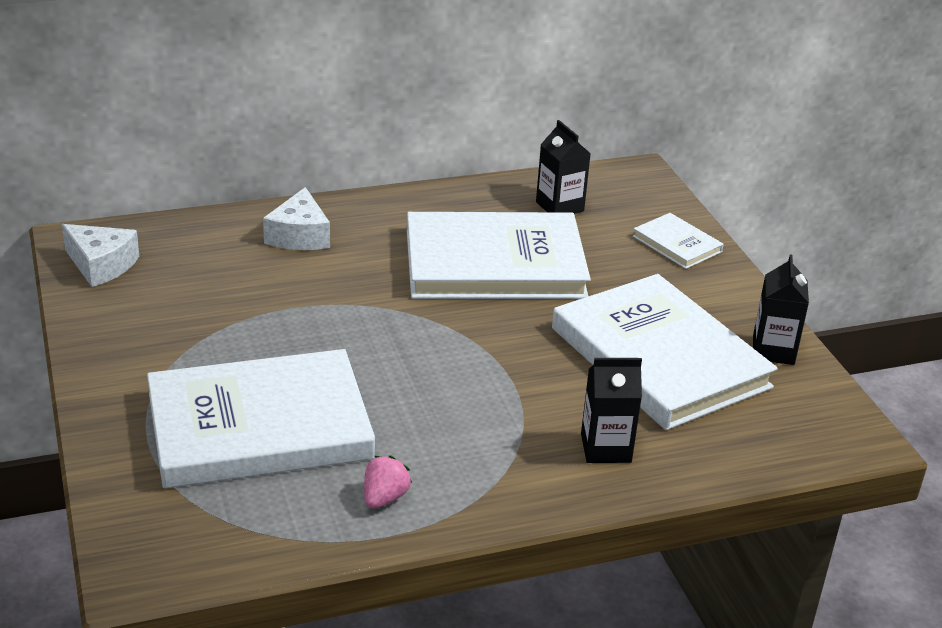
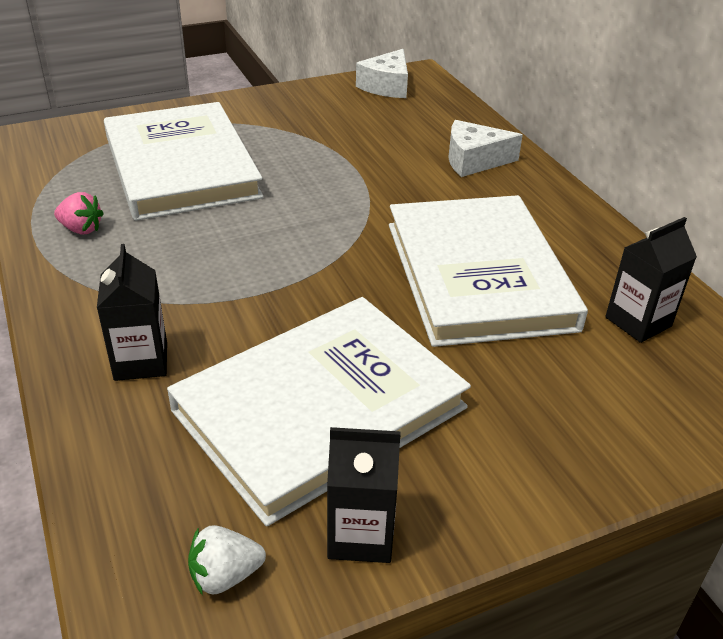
camera: 85 degrees right, 5 degrees up
(677, 244) = (607, 435): white book -> none
(814, 407) = (225, 575): none -> white strawberry

